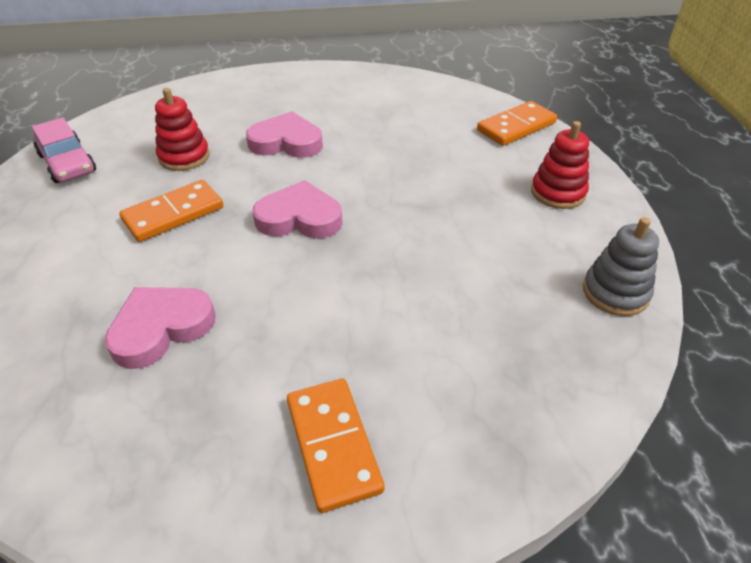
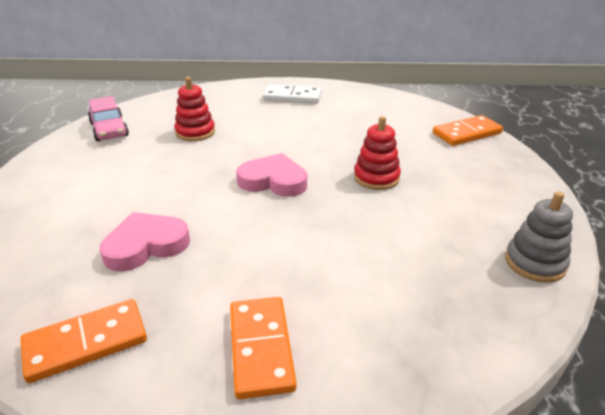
camera: 10 degrees right, 10 degrees down
(173, 214) = (177, 169): orange domino -> orange domino (86, 343)
(286, 142) = (276, 129): pink heart -> none
(297, 92) = (292, 97): none -> white domino
(558, 192) = (495, 183): red stacking toy -> red stacking toy (376, 178)

